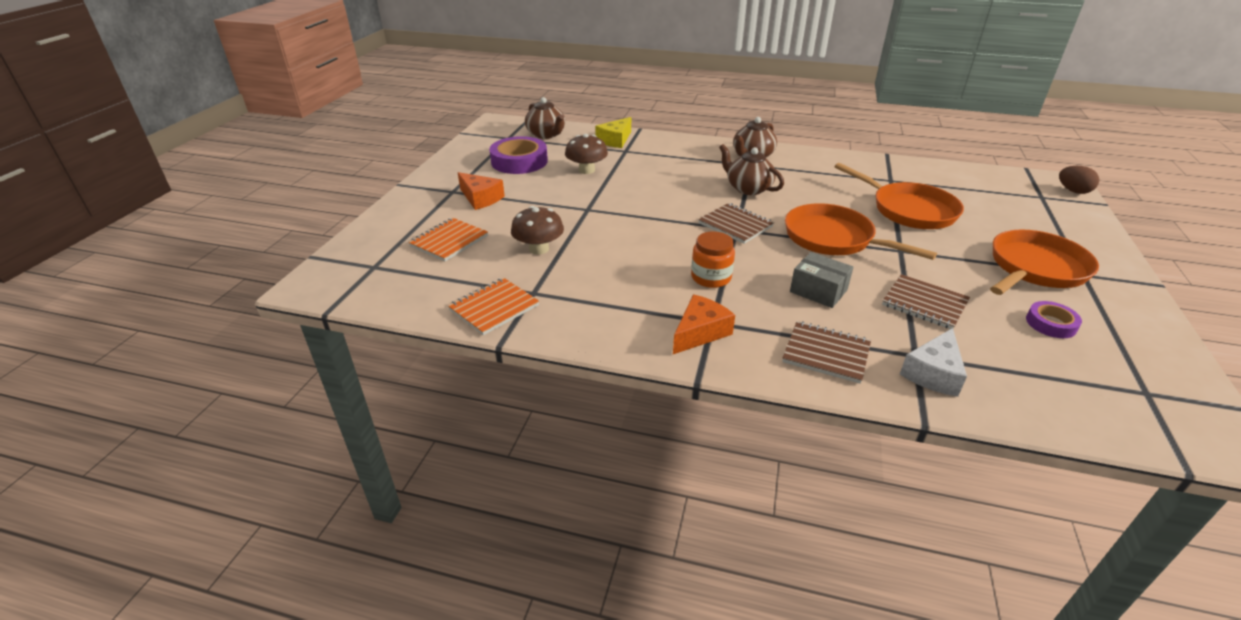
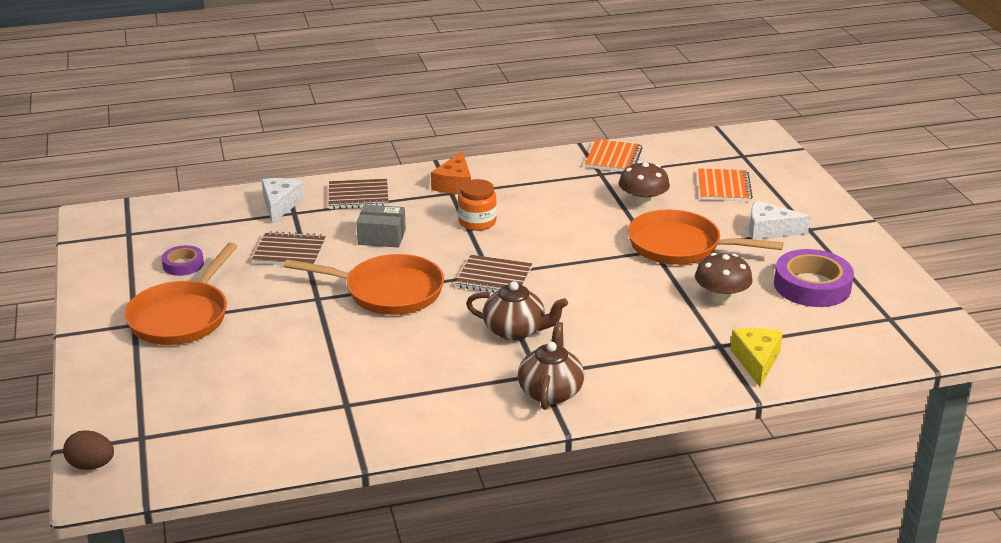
camera: 150 degrees right, 5 degrees down
(480, 198) = (769, 230): orange cheese -> white cheese
(546, 134) = (855, 340): brown teapot -> none
(908, 210) = (316, 357): orange pan -> orange pan (680, 246)

